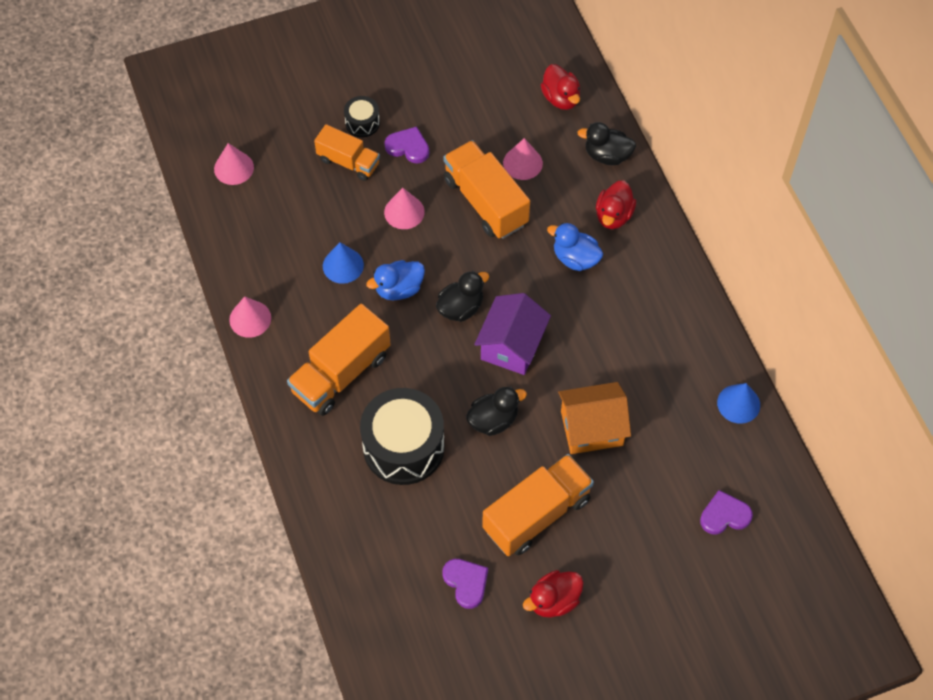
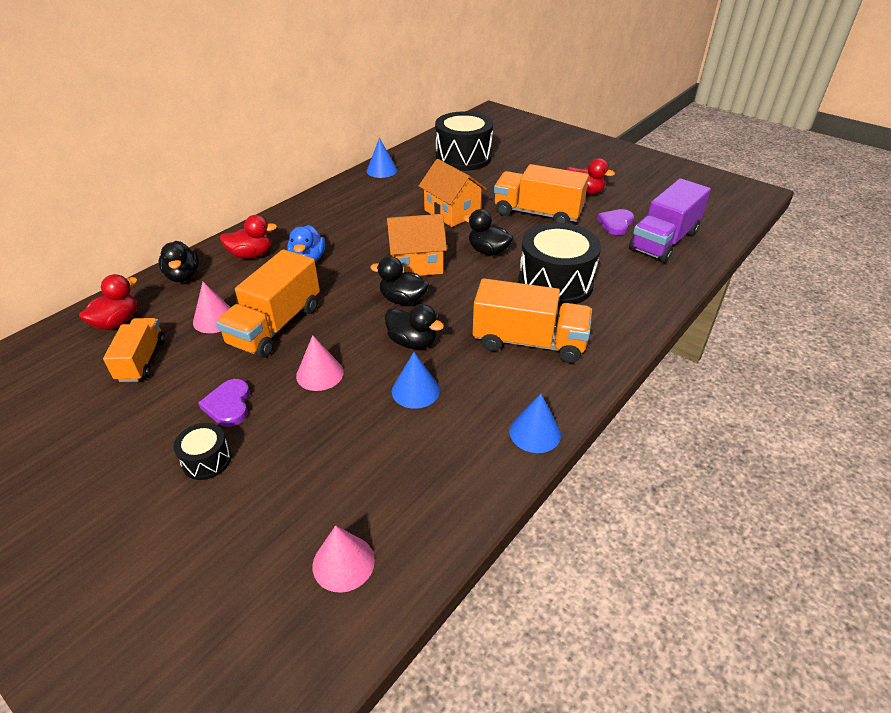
camera: 120 degrees left, 20 degrees down
(250, 319) = (535, 432): pink cone -> blue cone
(348, 162) = (274, 446): orange truck -> orange truck (142, 360)
(399, 289) = (412, 342): blue duck -> black duck
(403, 606) = (664, 241): none -> purple truck
(511, 345) = (416, 263): purple house -> orange house
(724, 515) = (463, 158): purple heart -> black drum

